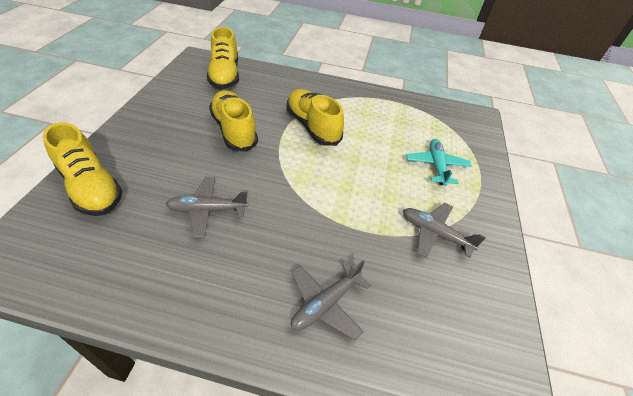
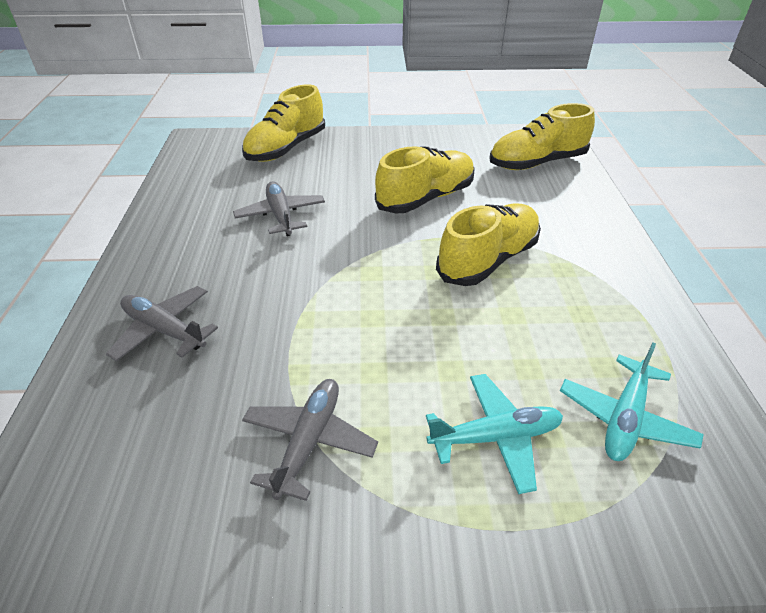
camera: 80 degrees right, 5 degrees down
(429, 127) = (625, 418): none -> turquoise plane

